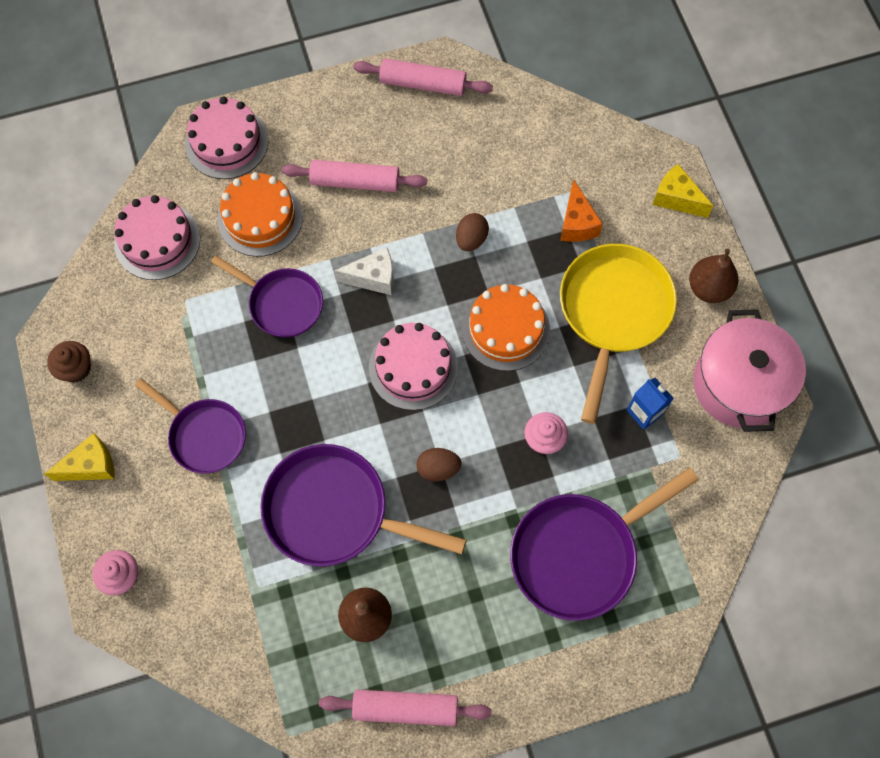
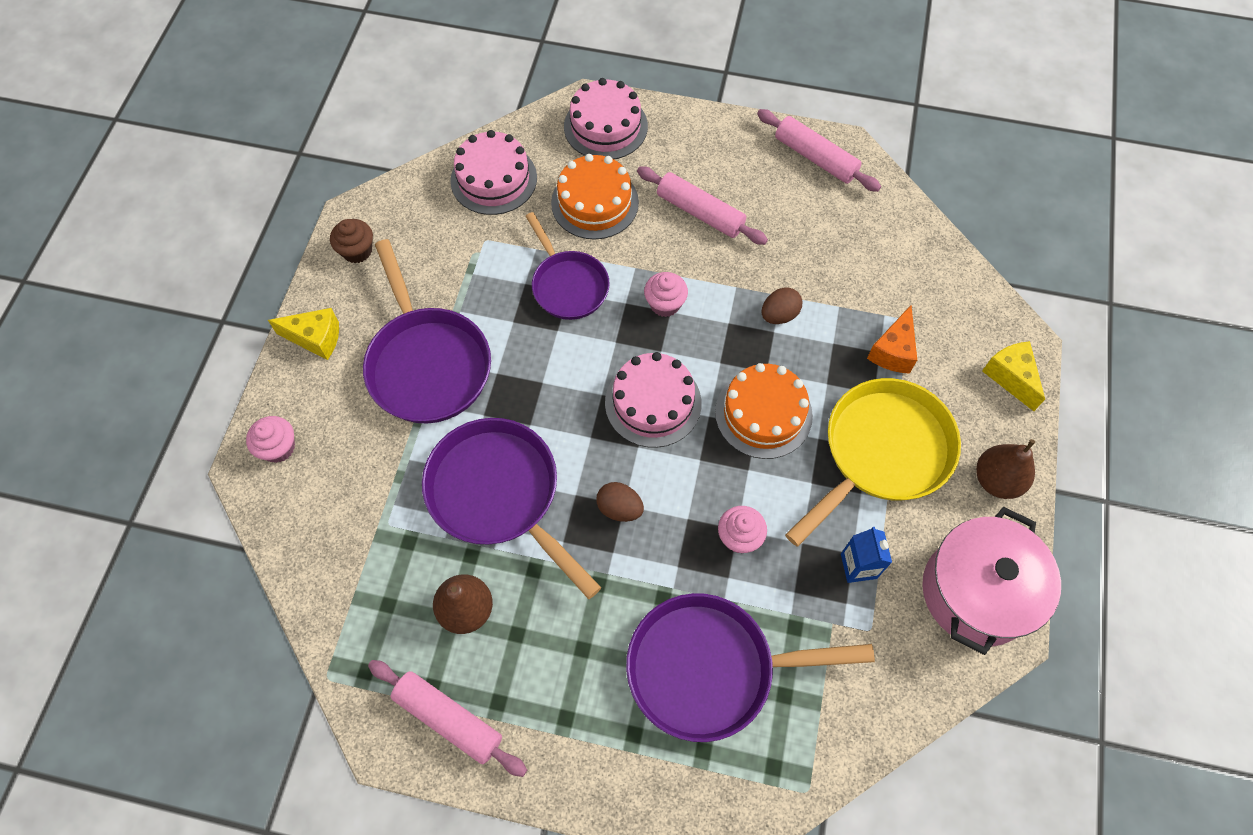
camera: 30 degrees right, 5 degrees down
(204, 435) = (427, 364): purple pan -> purple pan, size x1.57
(373, 278) = (665, 304): white cheese -> pink cupcake

